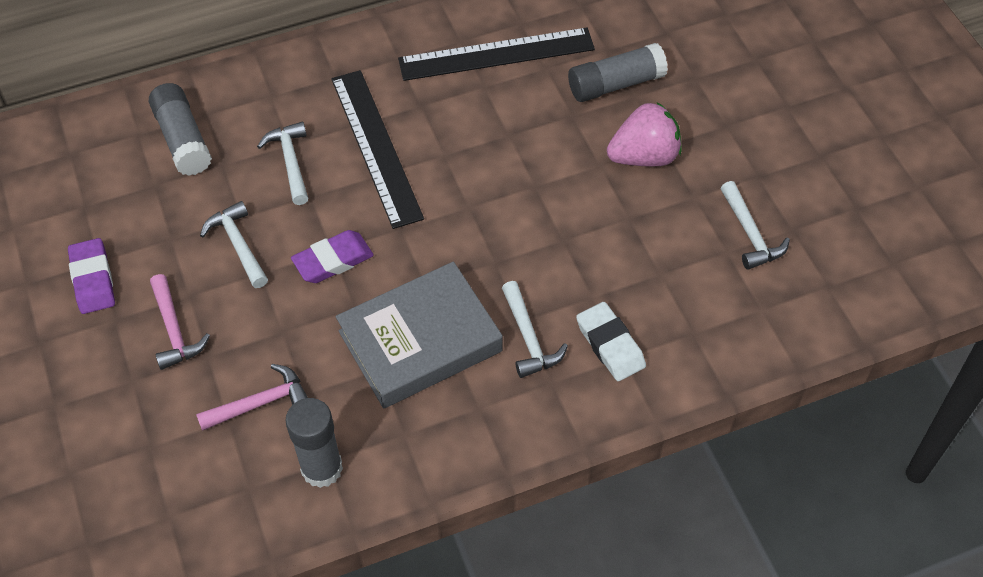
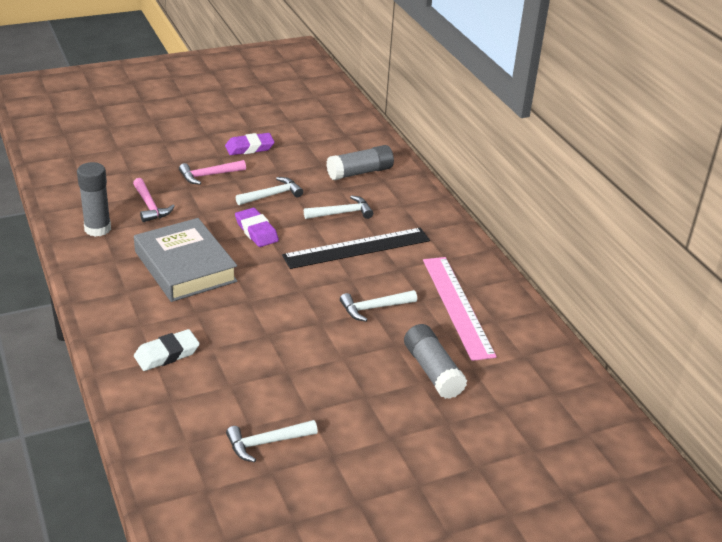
camera: 85 degrees right, 20 degrees down
(496, 54) = (457, 306): black ruler -> pink ruler
(528, 338) = (179, 314): white hammer -> white hammer (374, 308)
(644, 156) = (352, 383): pink strawberry -> none

